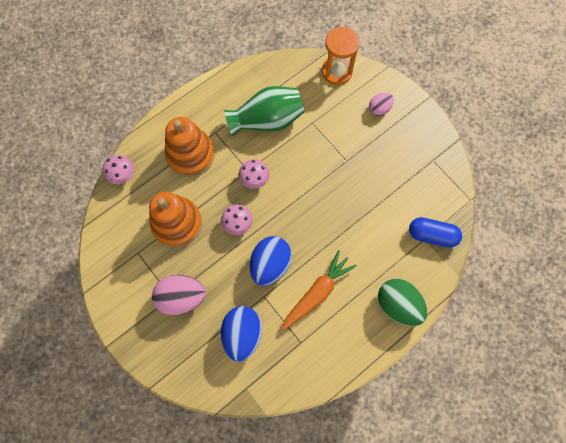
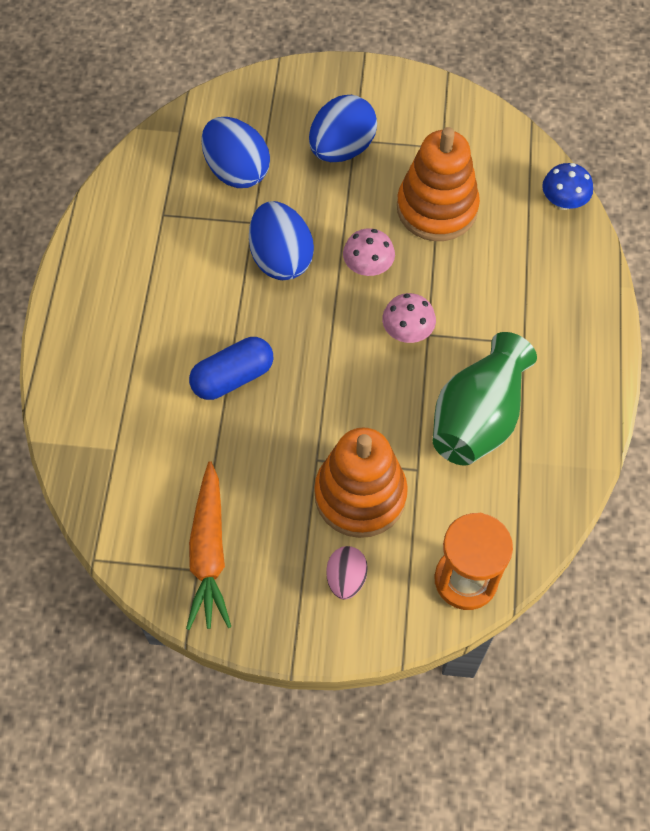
camera: 135 degrees right, 10 degrees down
(122, 175) = (563, 201): pink mushroom -> blue mushroom
(182, 297) = (342, 149): pink egg -> blue egg
(190, 154) = (517, 290): orange stacking toy -> orange stacking toy (360, 495)
(317, 292) = (194, 276): orange carrot -> orange carrot (209, 553)
(398, 304) = (82, 343): green egg -> none
(432, 235) = (109, 462): blue capsule -> blue capsule (233, 377)

